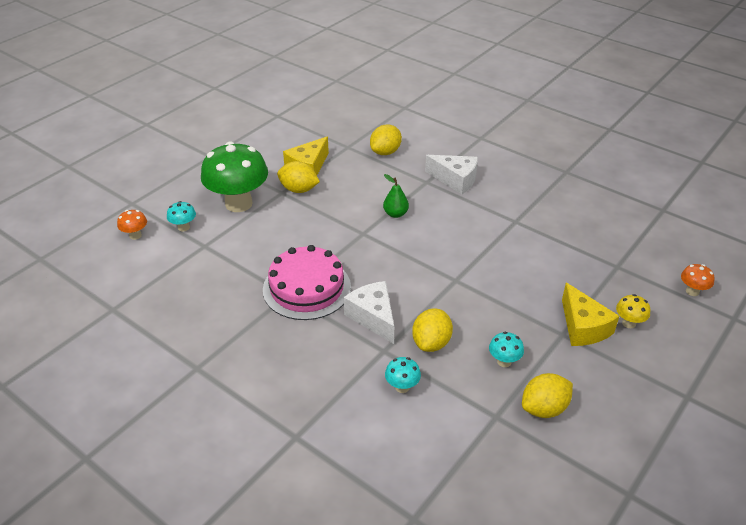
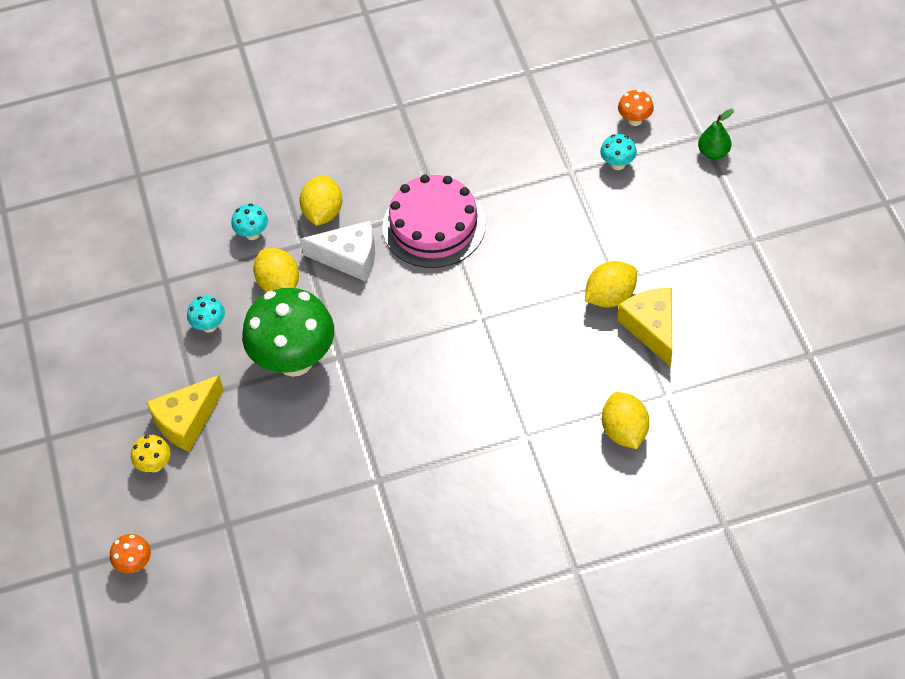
camera: 130 degrees right, 15 degrees up
(238, 204) = (626, 228): green mushroom -> green mushroom (295, 360)
(395, 214) = (488, 367): green pear -> green pear (713, 152)
(455, 180) = (504, 472): white cheese -> none
(544, 408) = (140, 320): yellow lemon -> yellow lemon (323, 213)
(583, 327) = (186, 421): yellow cheese -> yellow cheese turned 60 degrees counterclockwise

